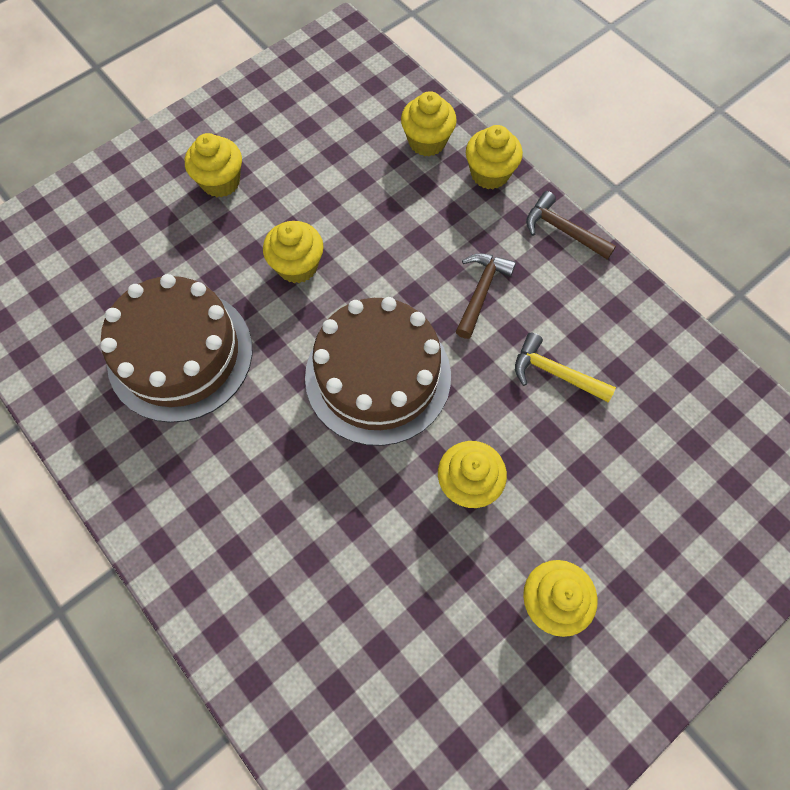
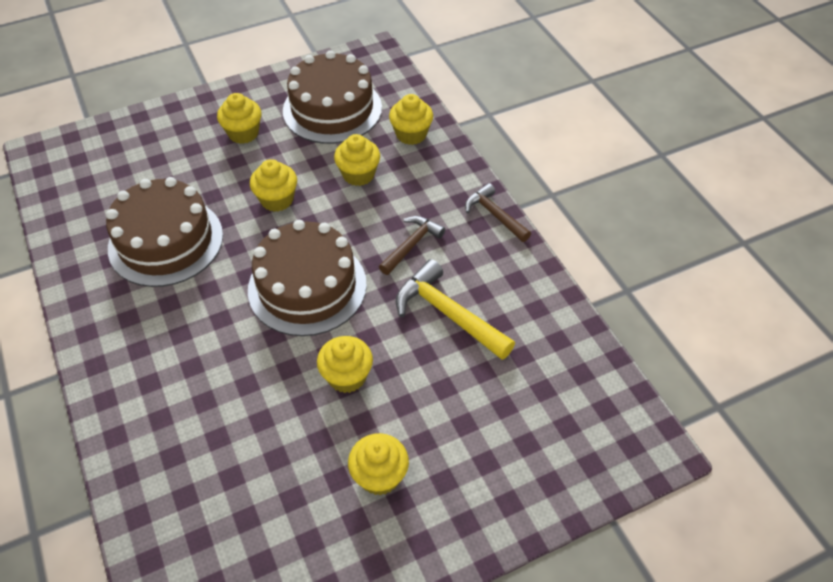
camera: 15 degrees right, 15 degrees down
(319, 125) = (332, 109): none -> brown cake
(490, 174) = (451, 165): yellow cupcake -> yellow cupcake (358, 174)
(555, 373) = (448, 314): yellow hammer -> yellow hammer, size x1.55

